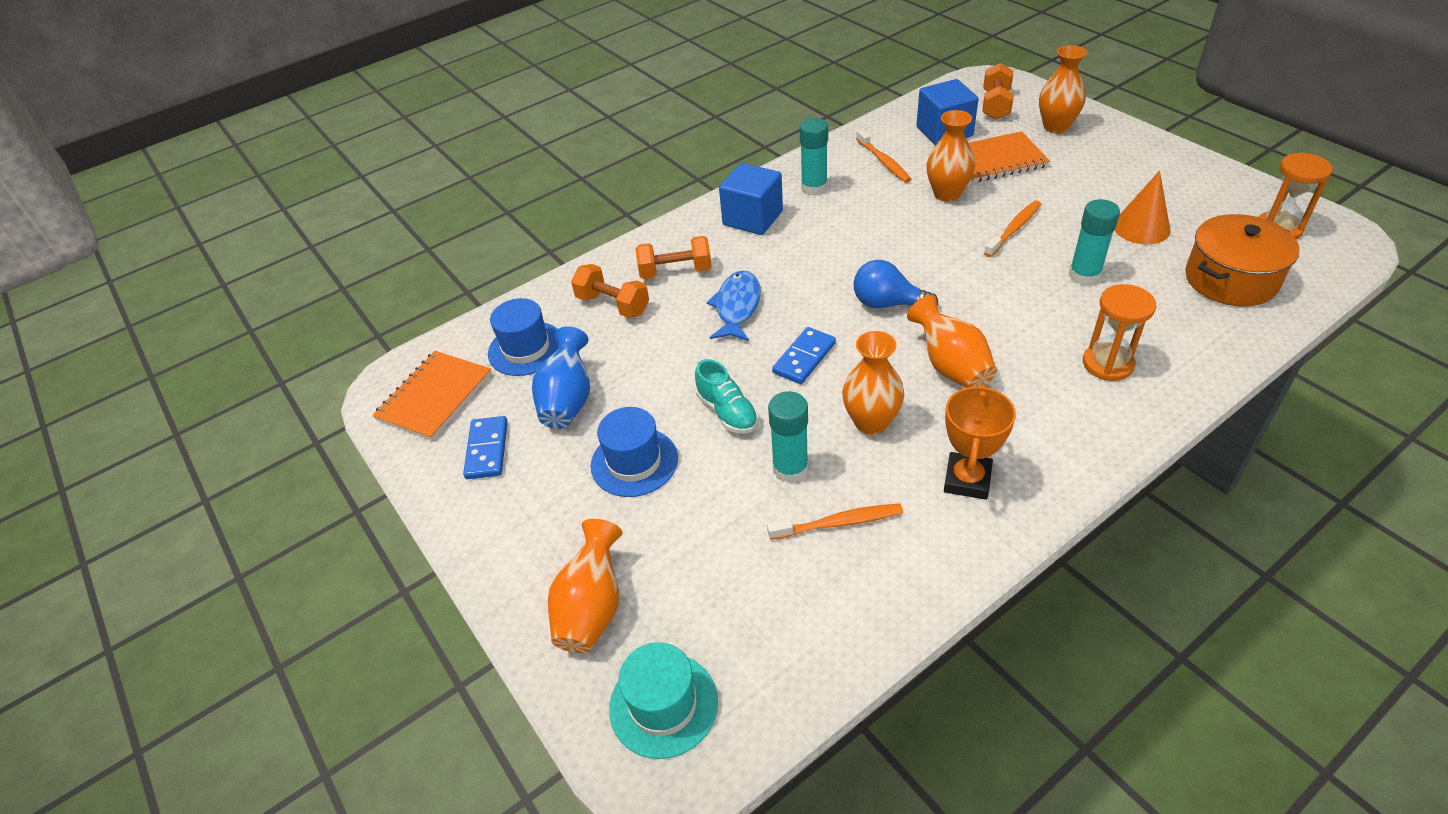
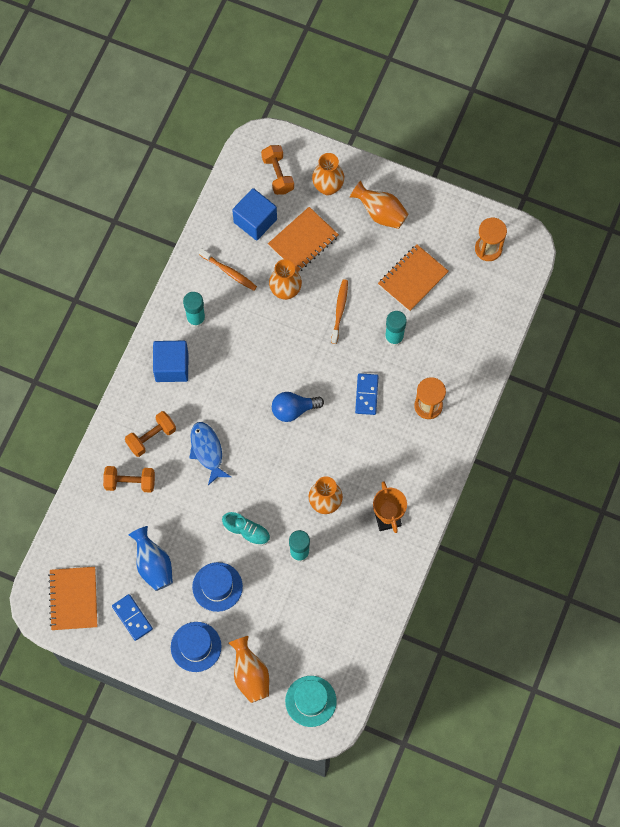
camera: 35 degrees left, 25 degrees up
(526, 349) = (101, 540): blue hat -> blue hat (196, 647)
(804, 358) = (267, 474): blue domino -> blue domino (366, 394)
(839, 523) = (339, 573): orange toothbrush -> none
(950, 366) = (349, 444): orange vase -> orange vase (380, 213)
(1141, 228) = (413, 278): orange cone -> orange notebook
(1230, 279) = (473, 307): orange pot -> none

